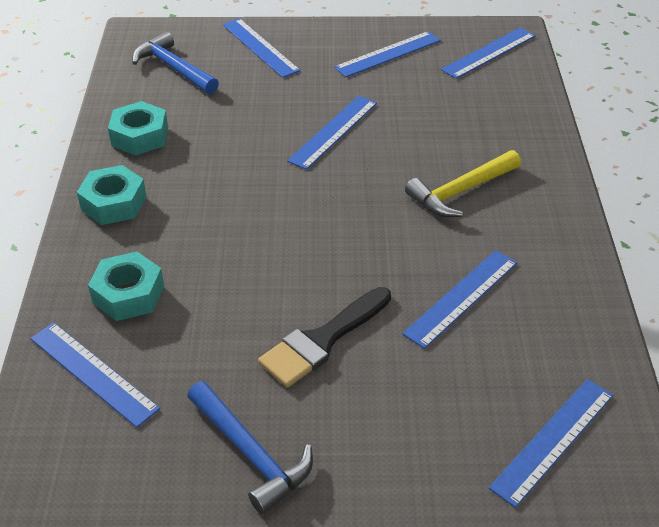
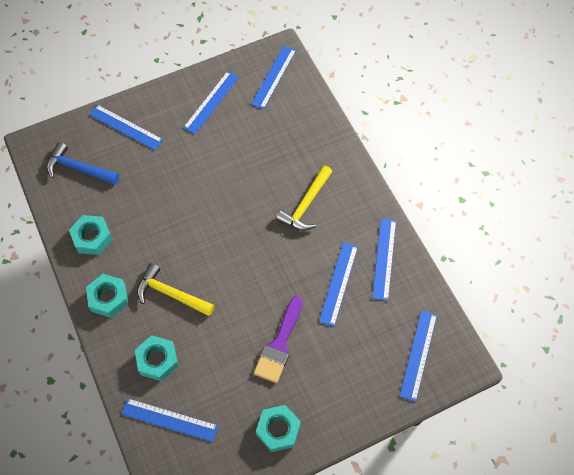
camera: 25 degrees left, 20 degrees up
(201, 226) = (171, 294): none -> yellow hammer
(251, 453) = (278, 430): blue hammer -> turquoise nut
(322, 340) = (279, 344): black brush -> purple brush
(333, 131) = (210, 185): blue ruler -> blue ruler (384, 258)

